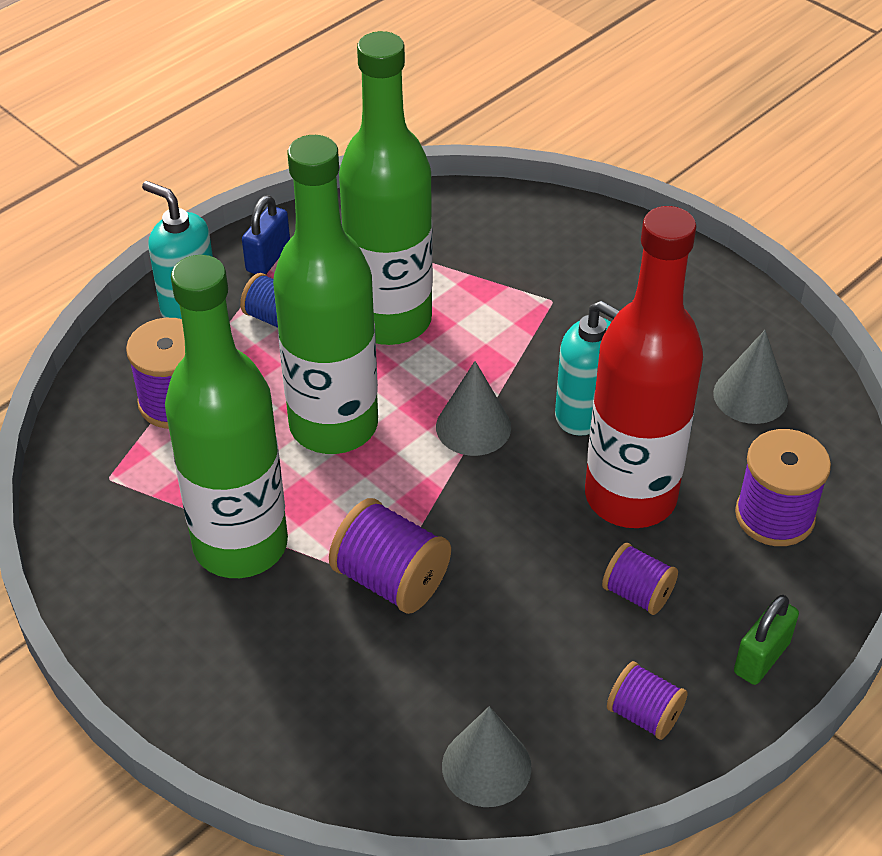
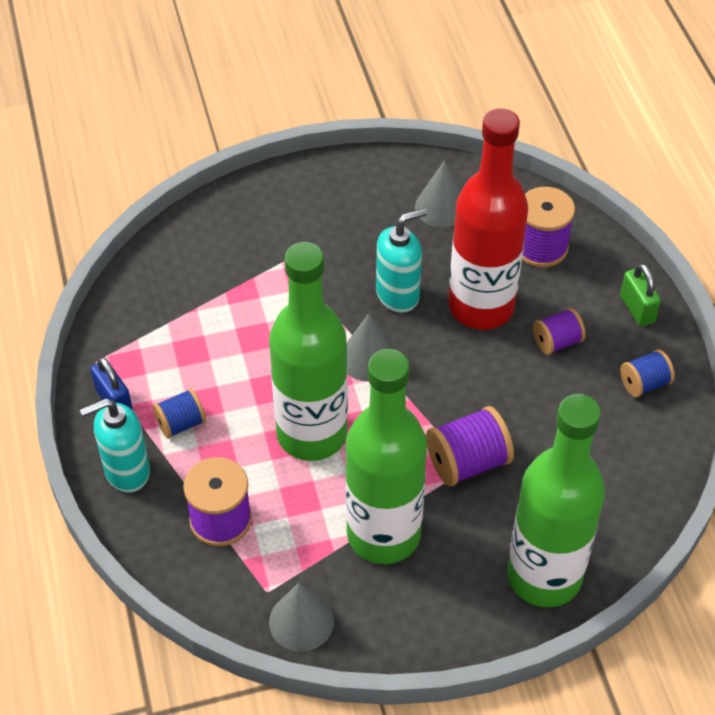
camera: 60 degrees left, 5 degrees up
(390, 320) = (235, 357): green bottle -> green bottle (544, 576)
(486, 766) = (637, 478): grey cone -> grey cone (301, 621)
(644, 714) = (644, 384): purple spool -> blue spool

